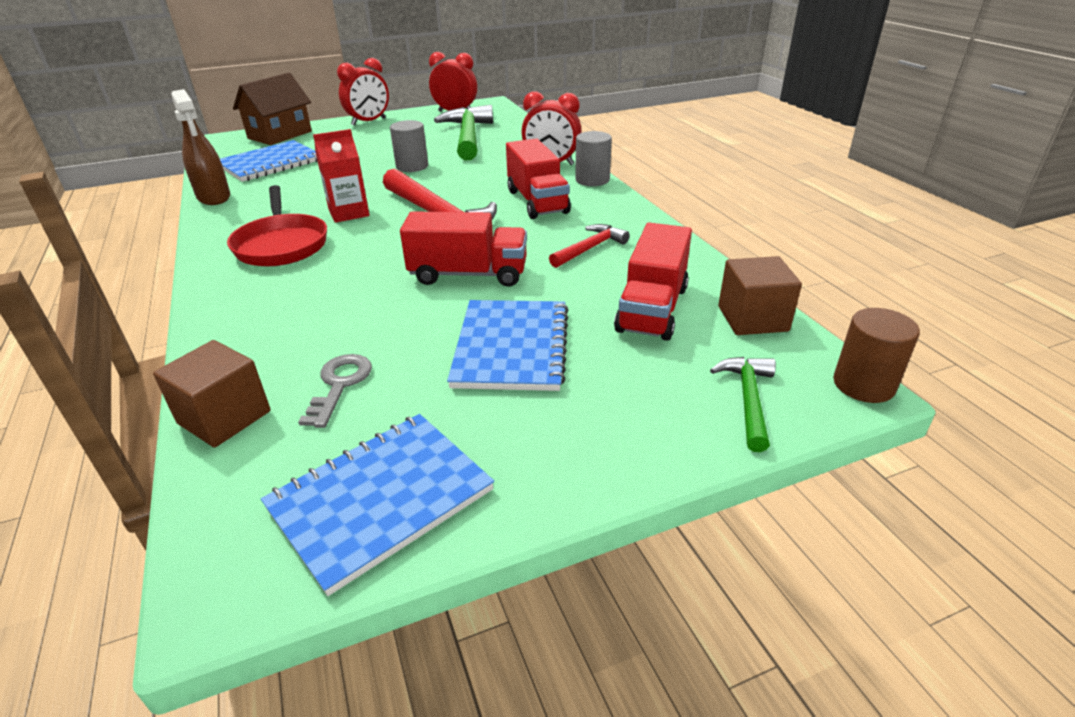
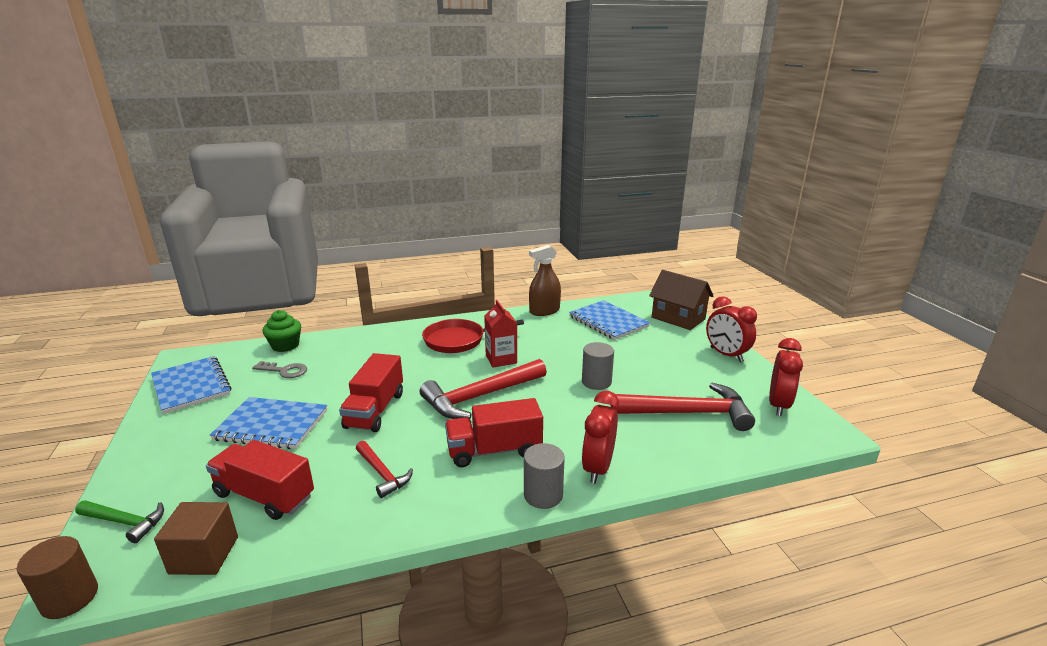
camera: 95 degrees right, 10 degrees down
(224, 417) = (285, 345): brown cube -> green cupcake
(468, 136) = (687, 413): green hammer -> red hammer

